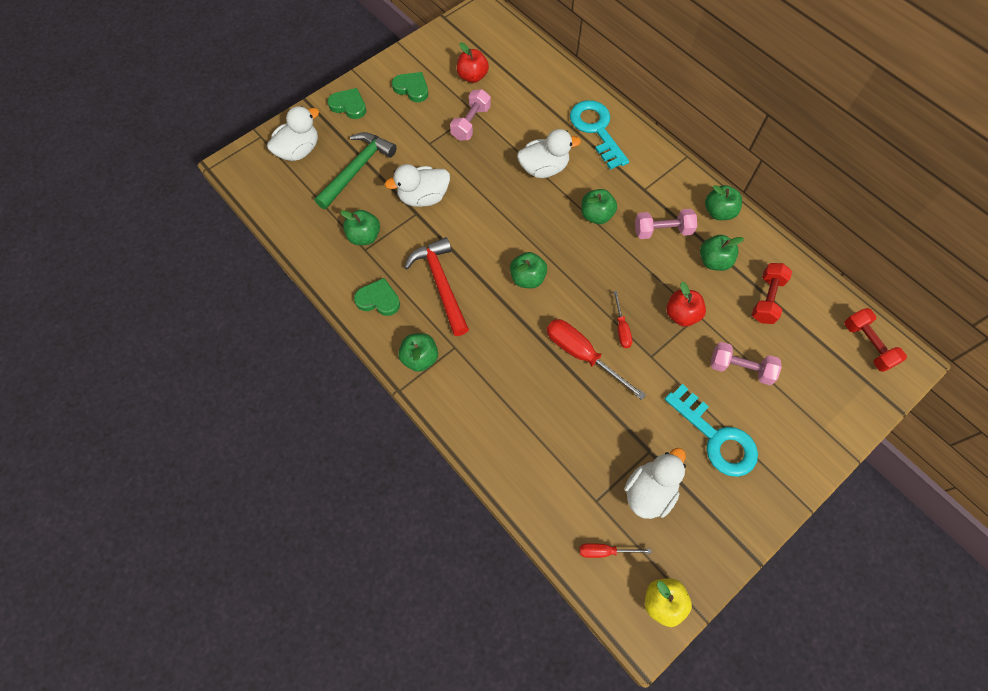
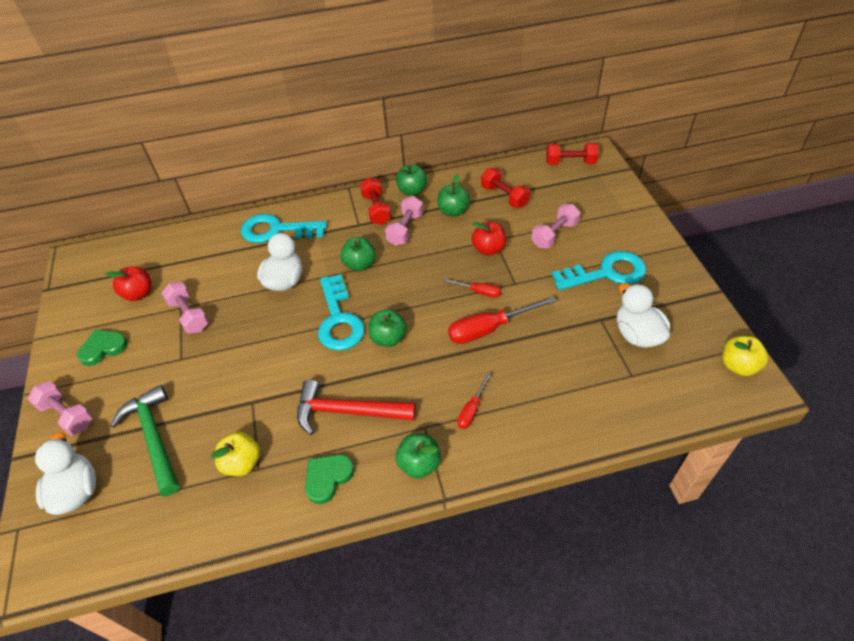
camera: 60 degrees left, 15 degrees down
(349, 105) = (67, 415): green heart -> pink dumbbell
(364, 236) = (242, 463): green apple -> yellow apple
(423, 197) = (238, 388): white duck -> none
(526, 230) = (339, 319): none -> turquoise key
(605, 551) = (681, 388): red screwdriver -> red screwdriver (471, 410)
(673, 194) = (376, 209): none -> red dumbbell

